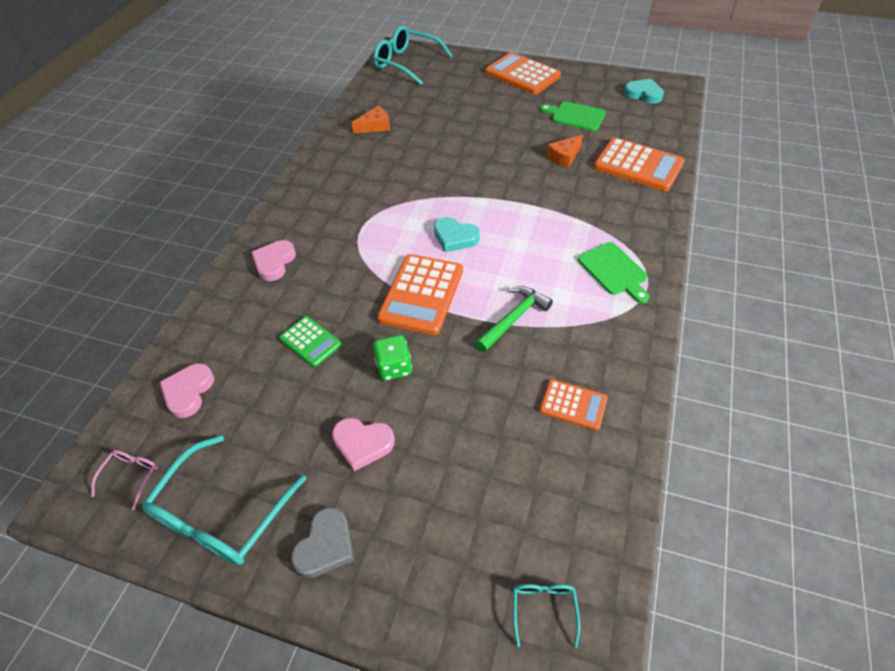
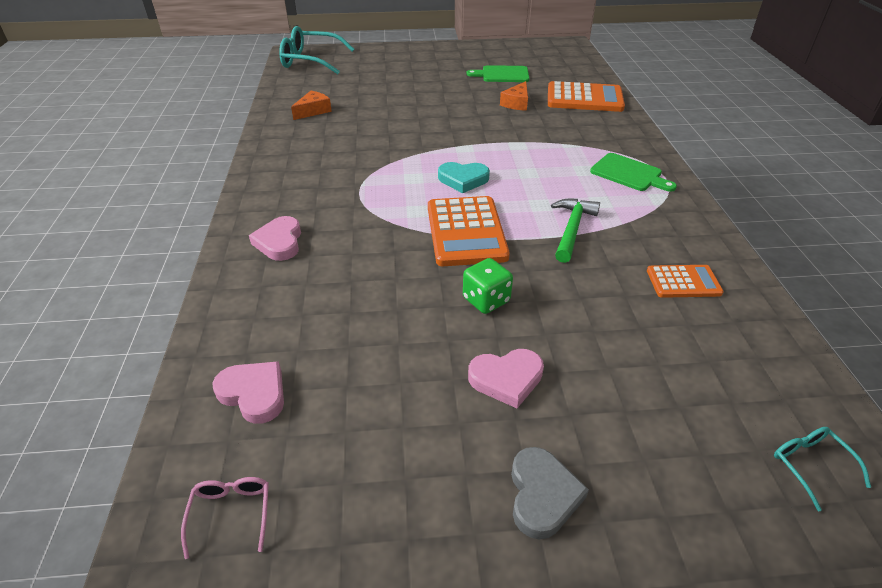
camera: 25 degrees left, 10 degrees down
(188, 392) = (254, 394): pink heart -> pink heart turned 135 degrees clockwise
(222, 514) = (389, 510): turquoise glasses -> none
(310, 342) = (375, 302): green calculator -> none
(522, 74) = (431, 54): orange calculator -> none
(643, 94) = (547, 52): turquoise heart -> none

